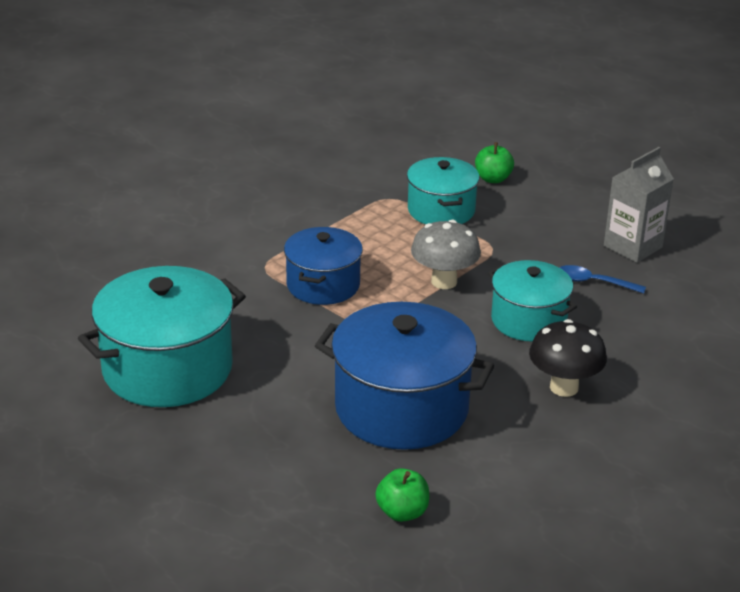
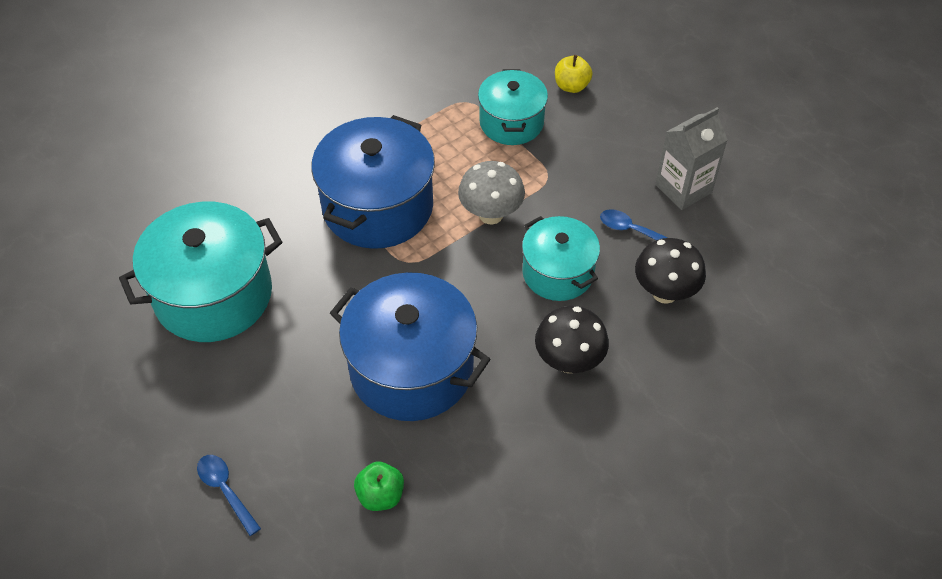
camera: 10 degrees right, 20 degrees up
(231, 526) = (226, 490): none -> blue spoon
(323, 285) = (377, 206): blue pot -> blue pot, size x1.62
(493, 179) = (571, 86): green apple -> yellow apple
(642, 326) = (664, 292): none -> black mushroom

